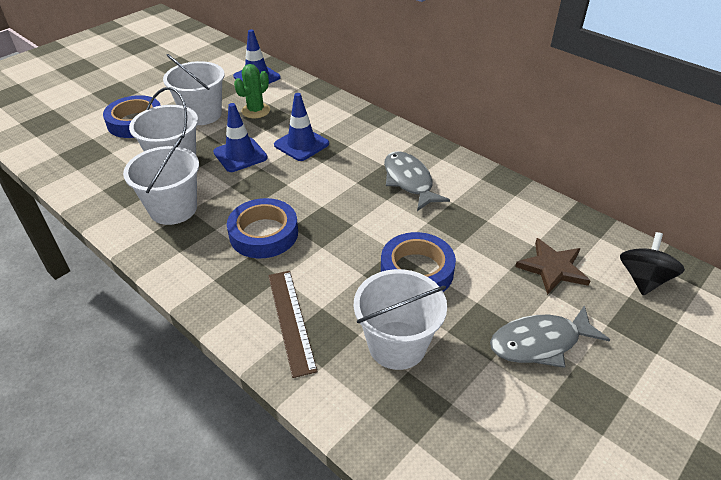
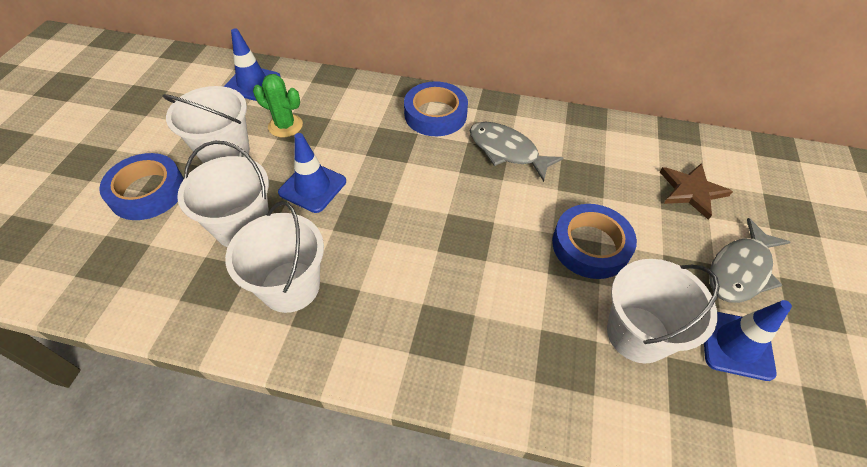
camera: 30 degrees left, 10 degrees up
(256, 111) = (285, 126): green cactus -> green cactus turned 75 degrees counterclockwise
(264, 234) = (416, 272): blue tape -> blue tape (435, 114)
(291, 320) = (525, 359): brown ruler -> none
(301, 144) = (369, 149): blue traffic cone -> blue traffic cone (736, 345)
(643, 279) = (760, 171): black spinning top -> none

